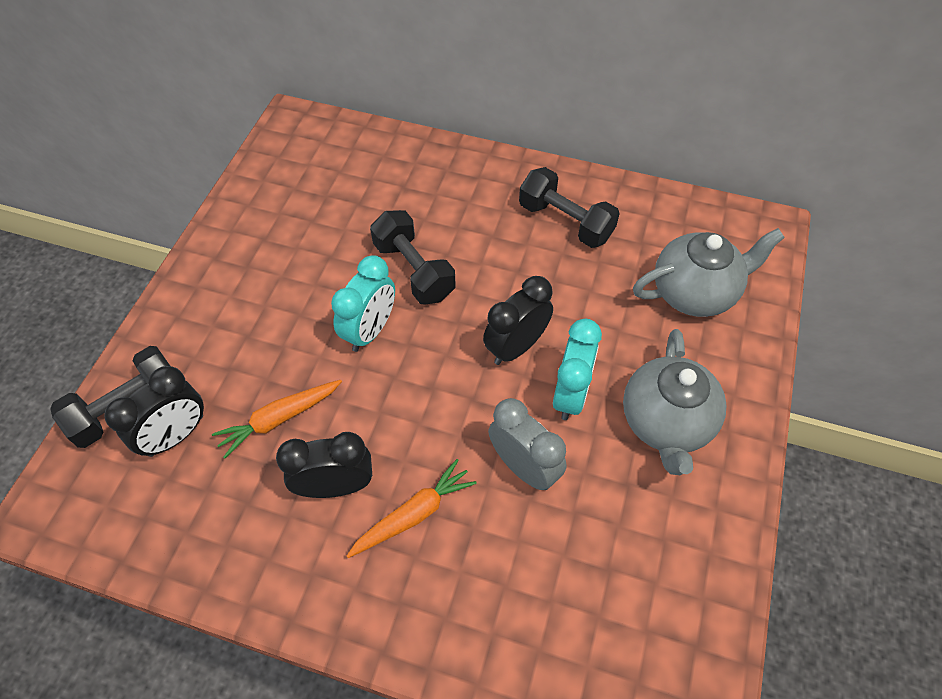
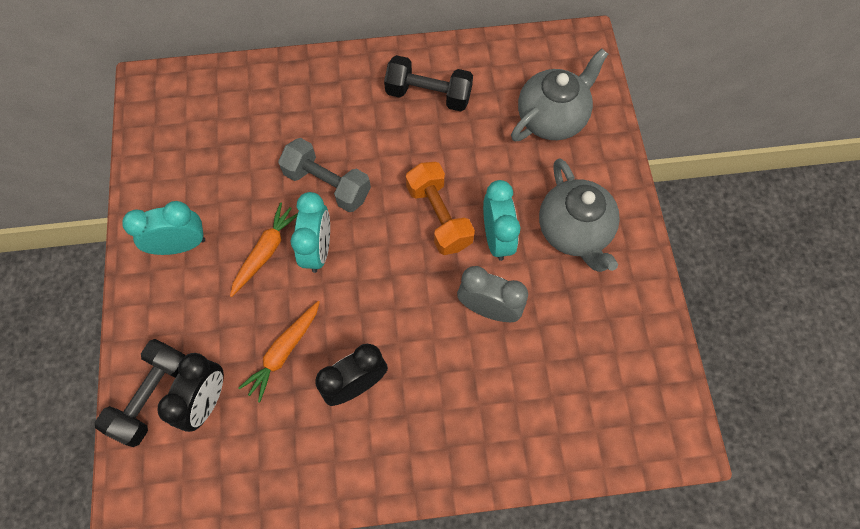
camera: 25 degrees left, 10 degrees up
(238, 274) = (180, 245): none -> turquoise clock
(414, 270) = (327, 184): black dumbbell -> grey dumbbell
(414, 514) = (425, 379): orange carrot -> orange carrot (266, 252)
(516, 347) = (439, 217): black clock -> orange dumbbell

